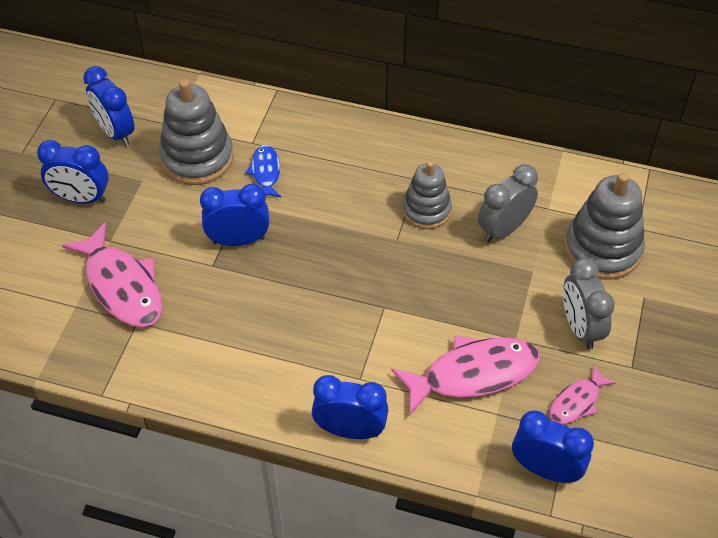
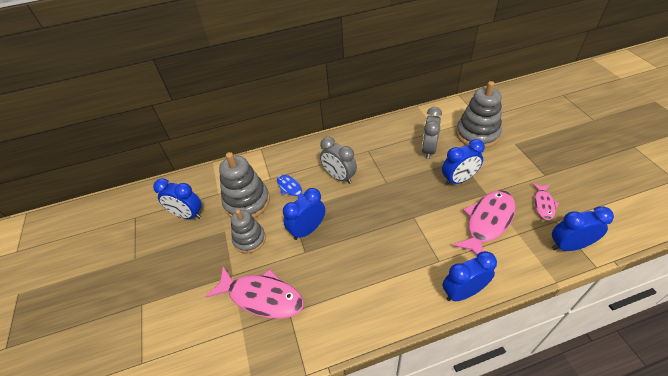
camera: 30 degrees left, 5 degrees down
(81, 198) = (195, 262): blue clock -> blue clock (458, 180)
(426, 210) = (386, 161): grey stacking toy -> grey stacking toy (249, 239)
(580, 328) = (506, 172): grey clock -> grey clock (339, 177)

